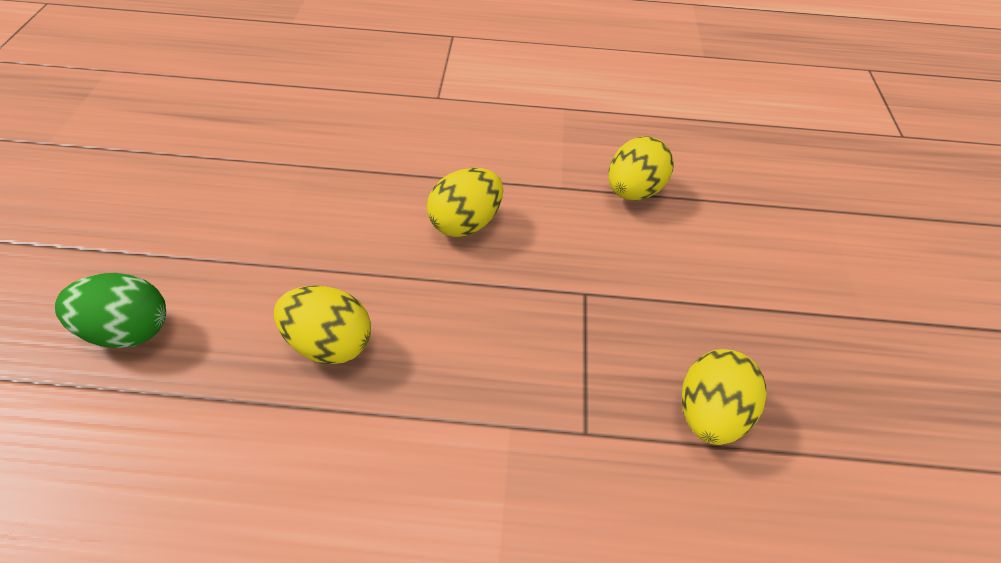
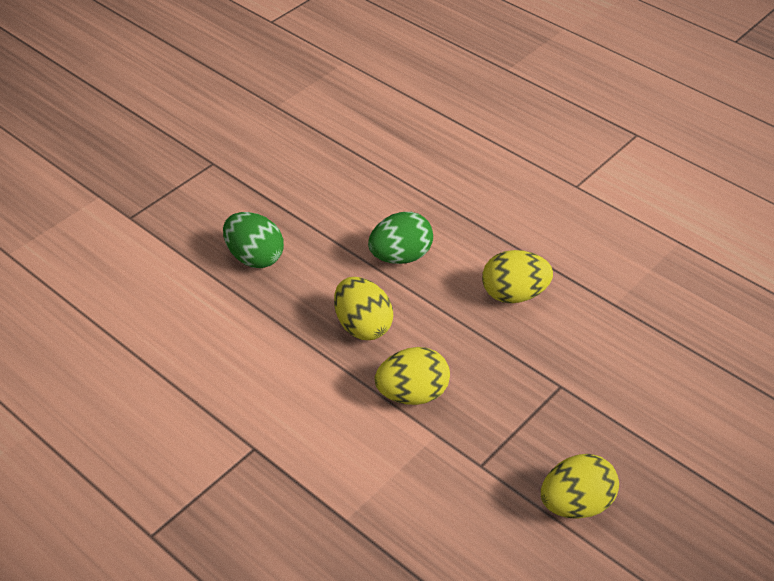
camera: 40 degrees right, 5 degrees down
(316, 241) = (400, 256): none -> green egg
(633, 191) = (672, 335): yellow egg -> yellow egg (412, 394)

